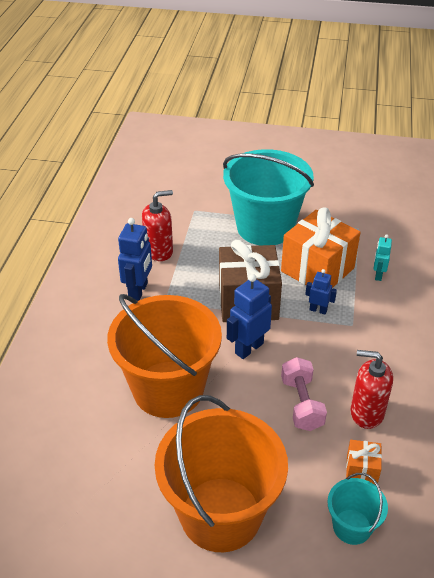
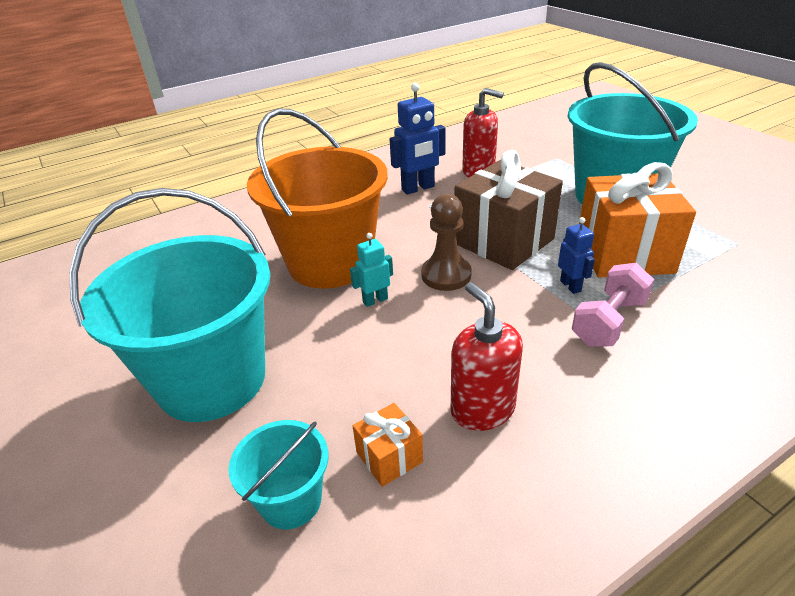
camera: 50 degrees right, 5 degrees down
(220, 514) = (212, 380): orange bucket -> turquoise bucket
(248, 348) = (446, 275): blue robot -> brown pawn
(302, 404) = (424, 351): pink dumbbell -> pink dumbbell (609, 322)
(378, 275) = (702, 295): turquoise robot -> turquoise robot (375, 300)

